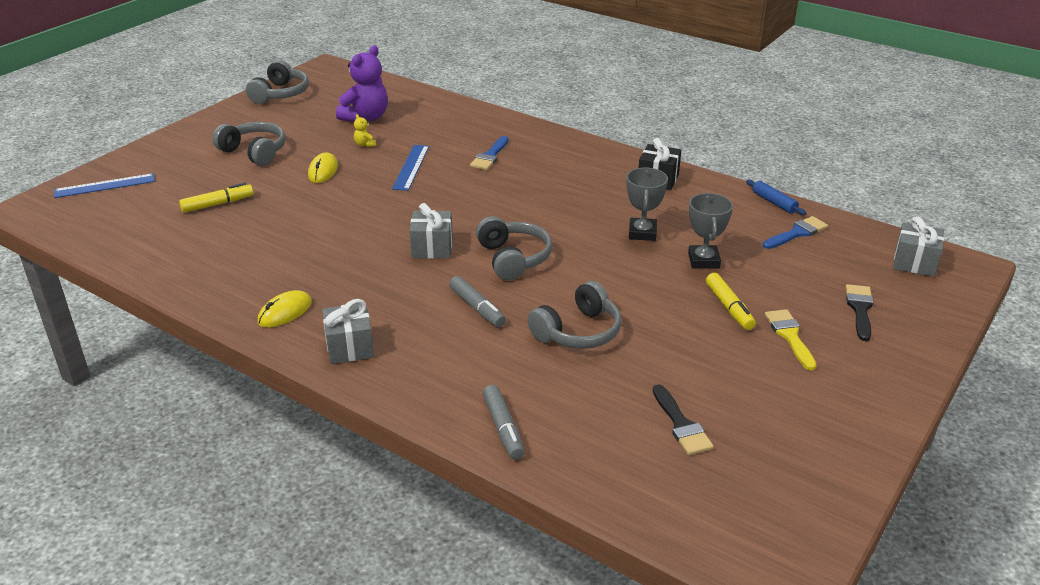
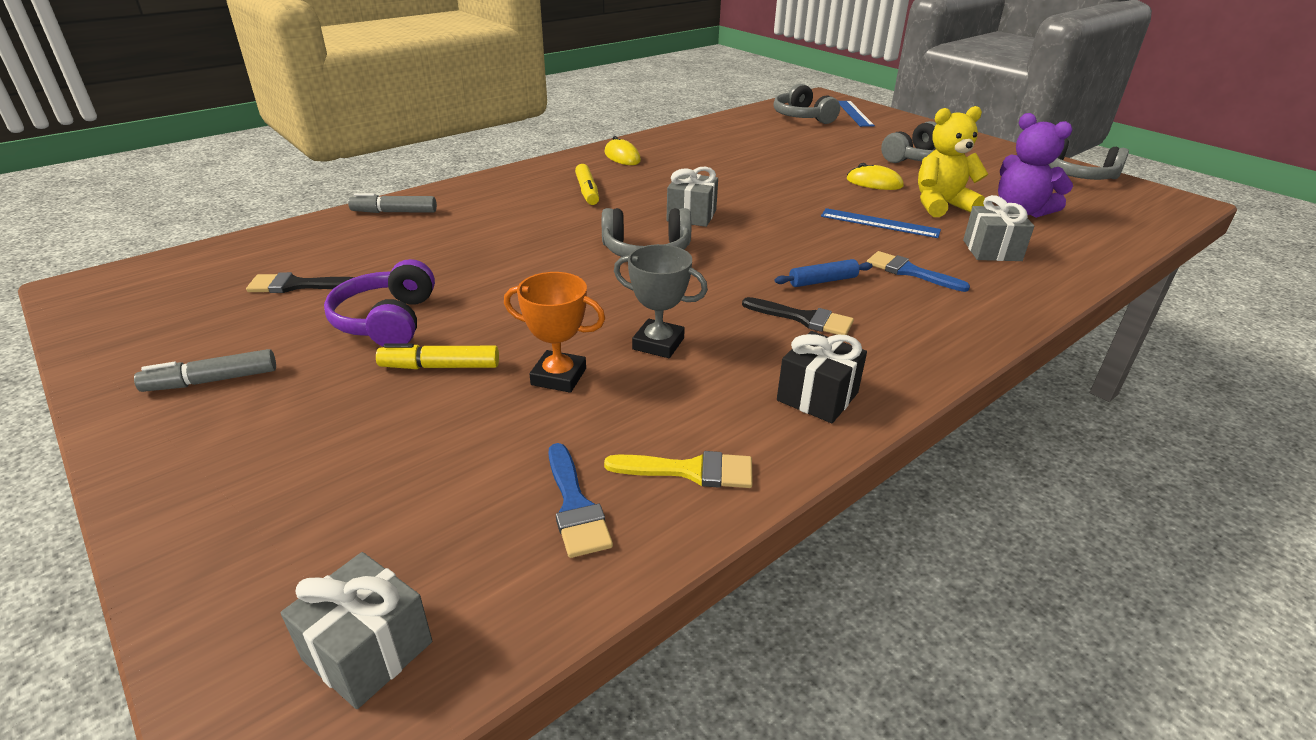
camera: 105 degrees right, 0 degrees up
(217, 204) = (812, 143): yellow marker -> yellow marker (587, 191)
(350, 347) = (555, 173): grey gift -> grey gift (992, 250)
(365, 144) = (941, 205): yellow teddy bear -> yellow teddy bear, size x2.40
(477, 308) = (568, 223): grey marker -> grey marker (212, 381)
(578, 331) = (487, 262): grey headphones -> grey headphones (802, 117)
(696, 351) = (387, 321): none -> purple headphones
(704, 260) = (558, 377): grey trophy -> orange trophy
(774, 202) = (695, 516): blue rolling pin -> blue rolling pin (823, 281)
(789, 336) = (340, 397): yellow brush -> yellow brush (690, 471)
(860, 309) = (321, 493): black brush -> black brush (804, 319)

